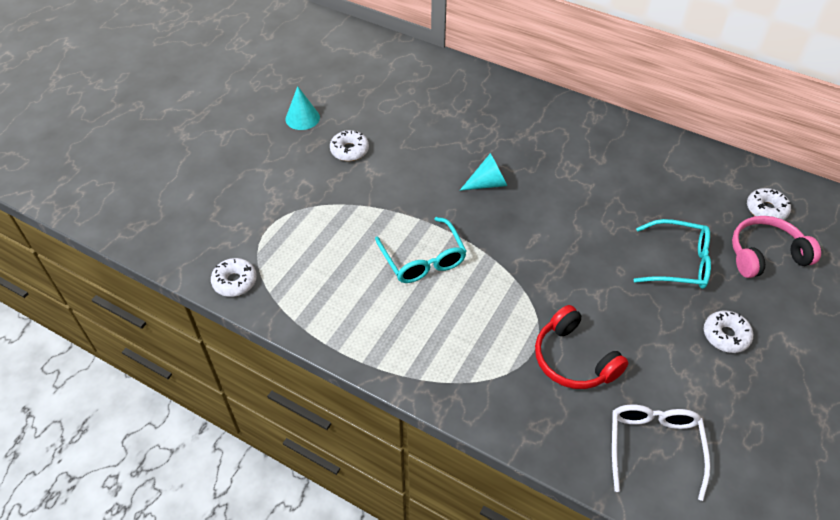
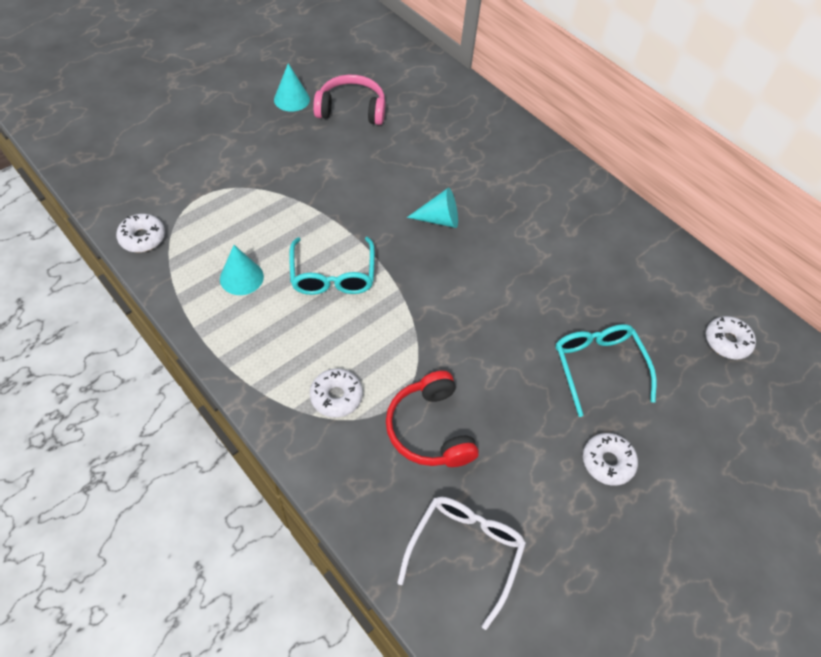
camera: 15 degrees right, 5 degrees up
(344, 287) = (241, 277): none -> turquoise cone
(349, 150) = (319, 144): white donut -> white donut (336, 396)
(679, 262) = (598, 366): turquoise glasses -> turquoise glasses turned 135 degrees counterclockwise
(765, 255) = (699, 390): pink headphones -> pink headphones (351, 109)

